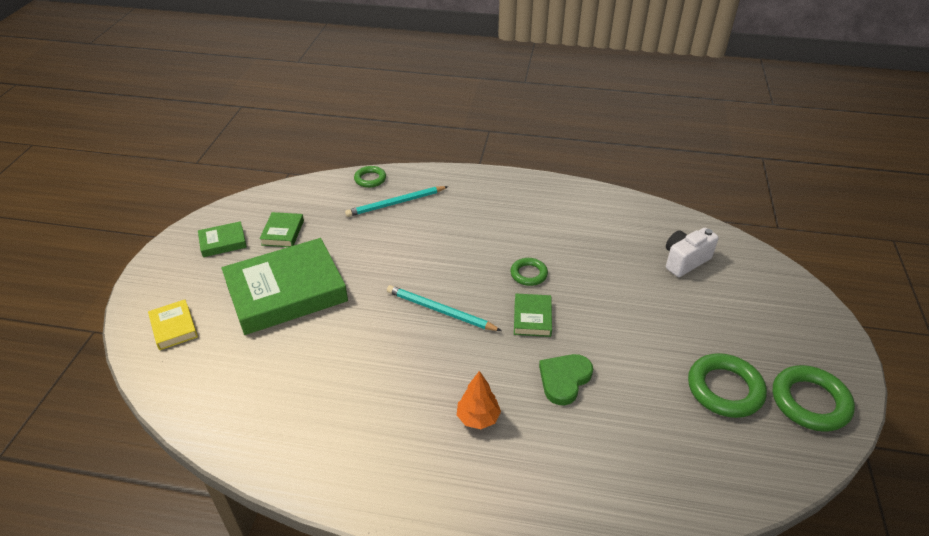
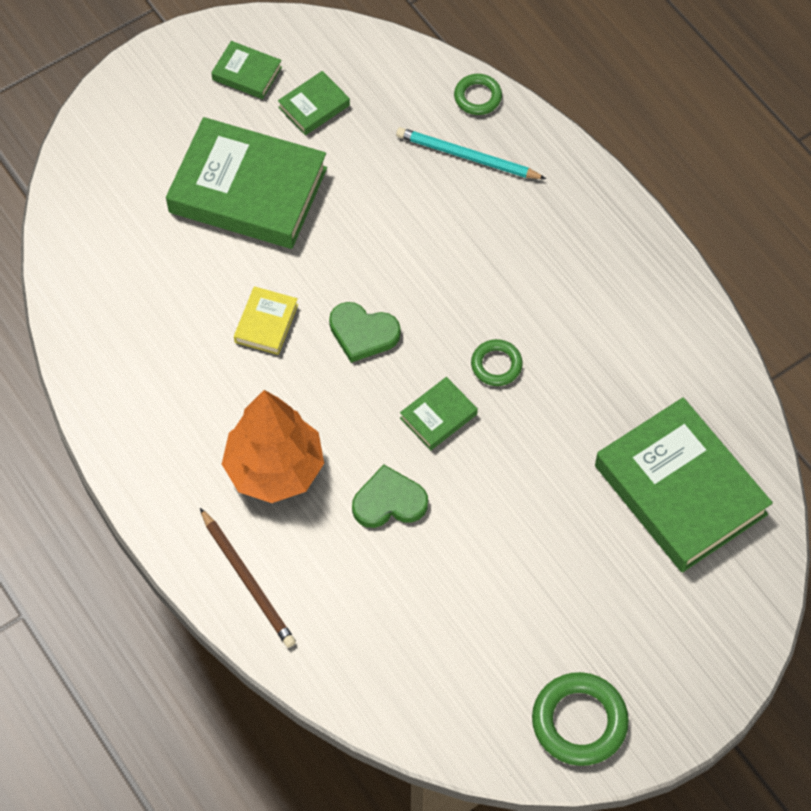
camera: 45 degrees right, 20 degrees up
(174, 327) = (119, 152): yellow book -> yellow book (266, 323)
(440, 311) = (363, 333): turquoise pencil -> green heart
(478, 418) = (275, 469): orange tree -> orange tree, size x1.97
(544, 498) = (248, 580): none -> brown pencil
(685, 261) = (680, 490): white camera -> green book
(724, 389) = (519, 640): green ring -> none

